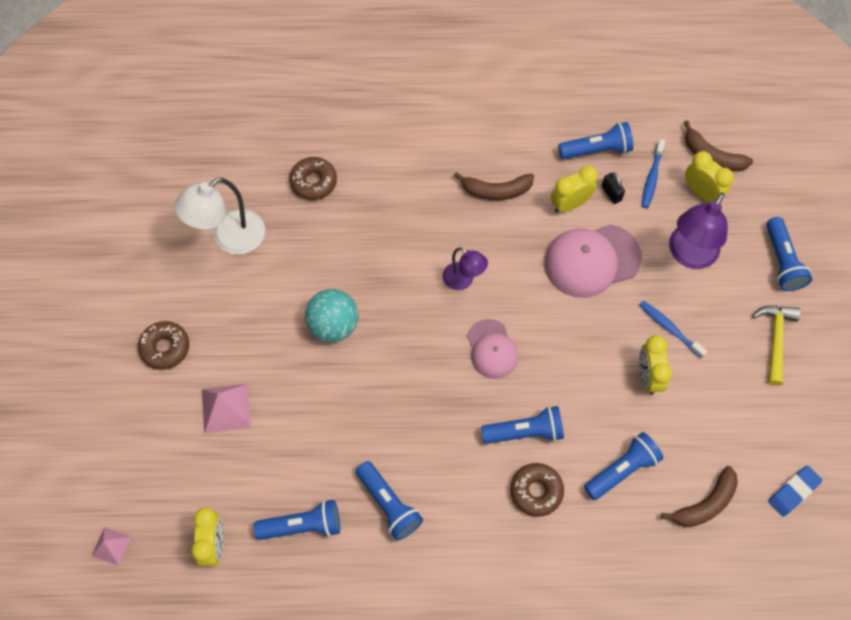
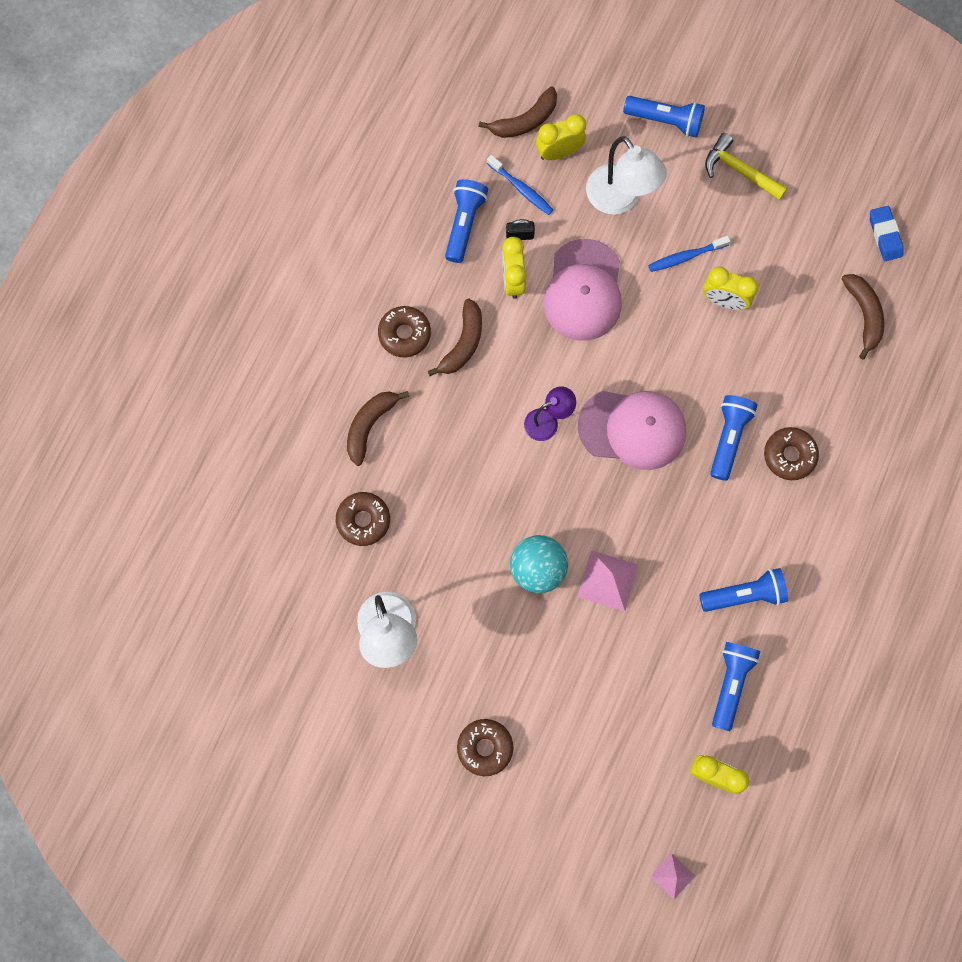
camera: 65 degrees left, 10 degrees up
(226, 408) = (578, 711): pink pyramid -> pink pyramid (608, 580)
(393, 154) = (370, 425): none -> brown banana
(480, 147) = (404, 334): none -> brown donut
(492, 349) = (632, 429): pink cap -> pink cap, size x1.61
(622, 469) = (802, 370): blue flashlight -> none
(688, 255) = (620, 199): purple lamp -> white lamp

